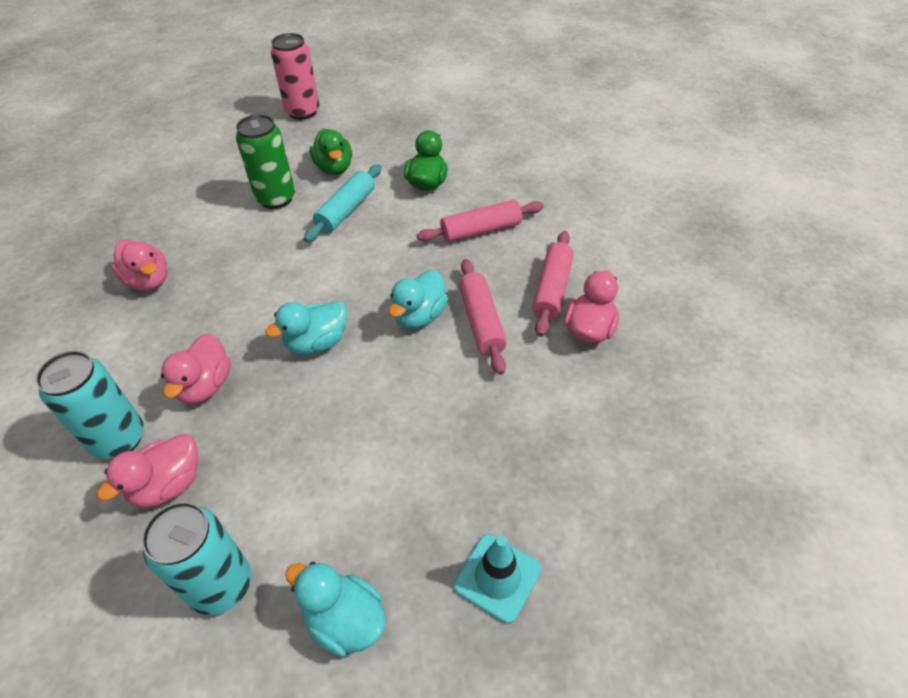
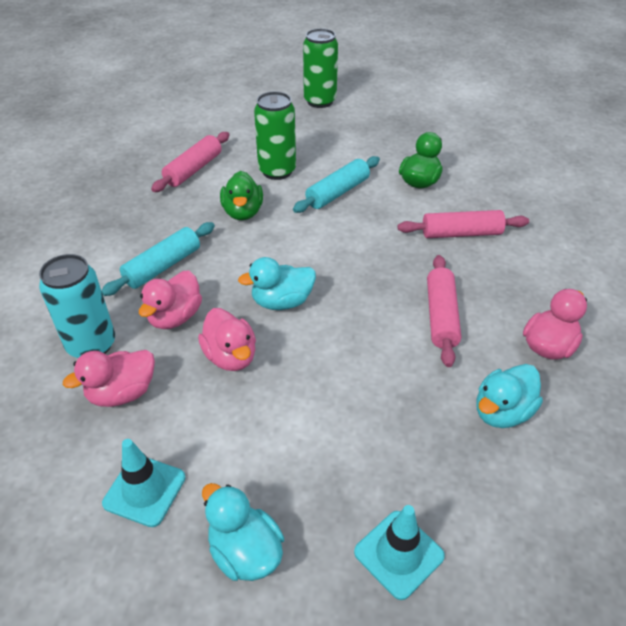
camera: 15 degrees right, 5 degrees down
(148, 281) = (150, 219): pink duck -> pink duck (231, 356)
(177, 332) = (163, 266): none -> turquoise rolling pin
(221, 585) = (144, 490): turquoise can -> turquoise traffic cone
(303, 112) = (320, 101): pink can -> green can
(334, 168) = (336, 154): green duck -> green duck (243, 212)
(419, 316) = (382, 298): turquoise duck -> turquoise duck (502, 412)
(552, 289) = (519, 301): pink rolling pin -> pink rolling pin (193, 169)

